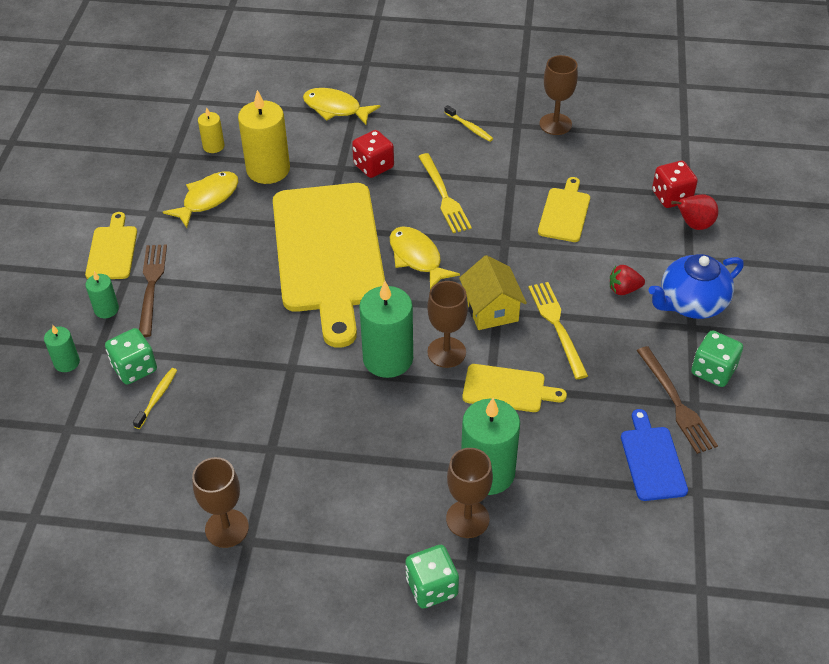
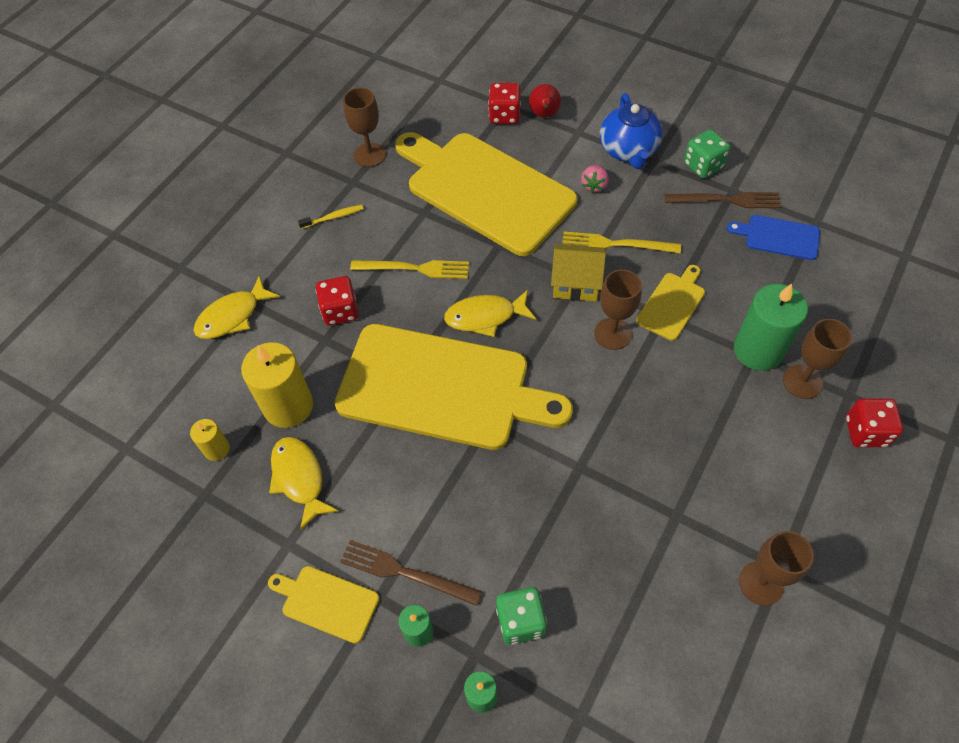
camera: 65 degrees left, 10 degrees up
(157, 397) = (571, 607): yellow toothbrush -> none
(388, 358) = (602, 382): green candle -> none
(431, 587) = (866, 432): green dice -> red dice
(564, 213) = (485, 190): yellow cutting board -> yellow cutting board, size x2.33
(624, 289) = (594, 185): red strawberry -> pink strawberry

